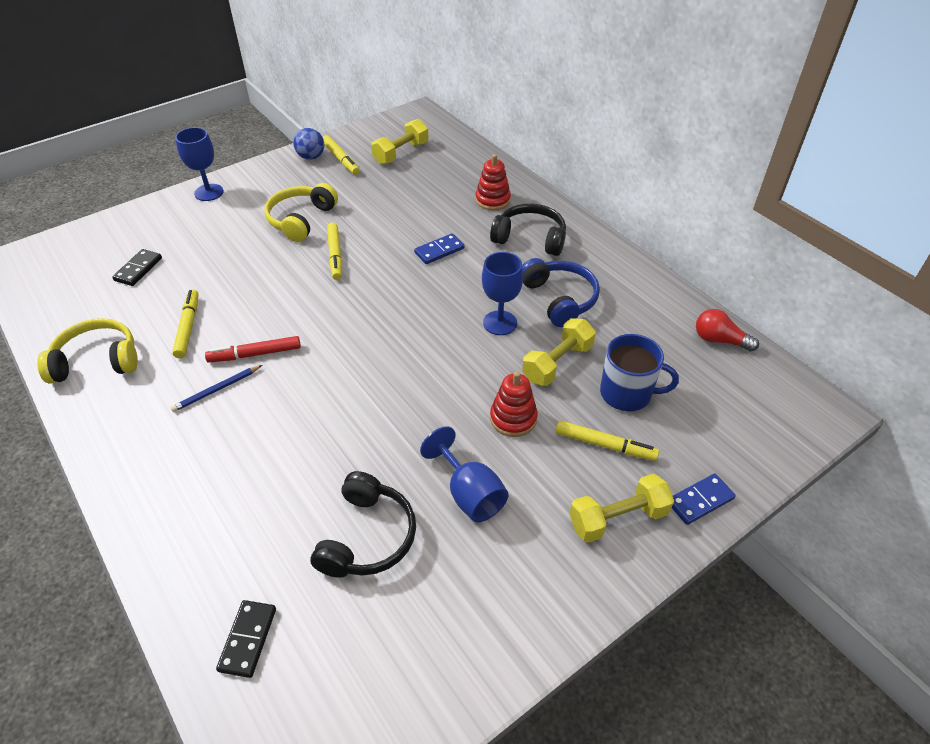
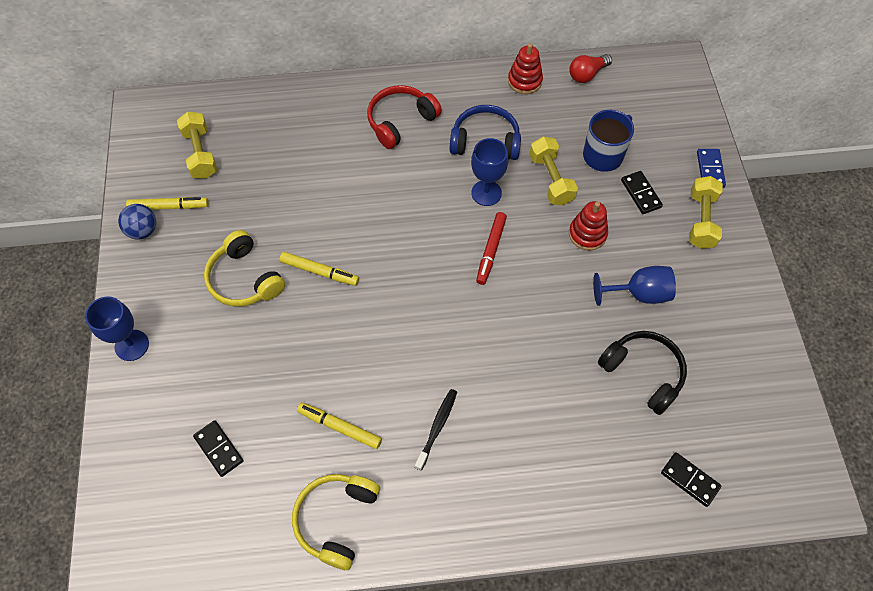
camera: 60 degrees left, 15 degrees up
(216, 390) = (437, 427): blue pencil -> black toothbrush
(255, 354) = (411, 383): red marker -> red marker (491, 250)
(439, 251) = (370, 191): blue domino -> none
(492, 200) = (330, 120): red stacking toy -> red stacking toy (524, 81)
(530, 238) = (400, 121): black headphones -> red headphones
(605, 445) = (640, 194): yellow marker -> black domino

